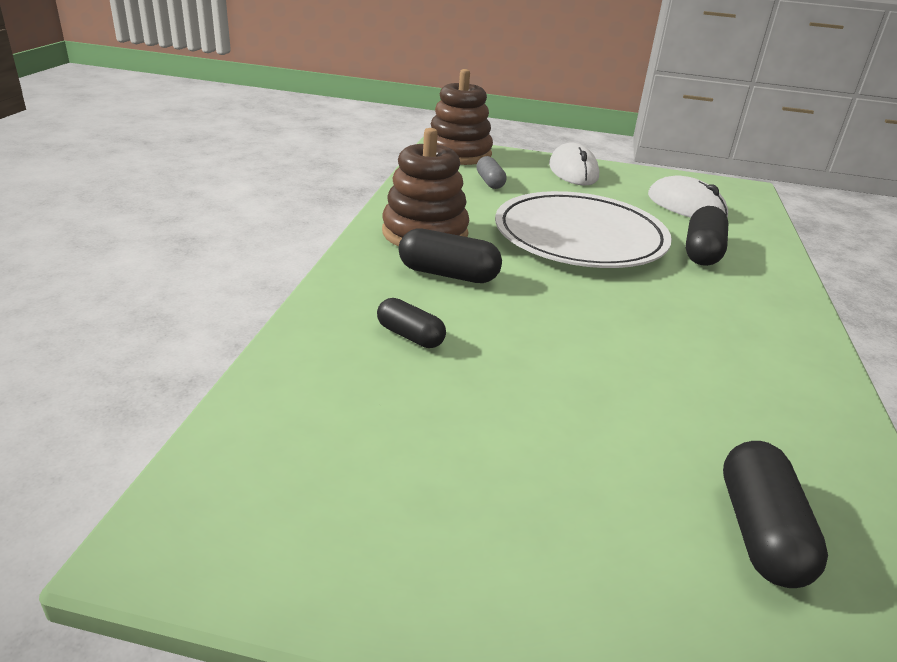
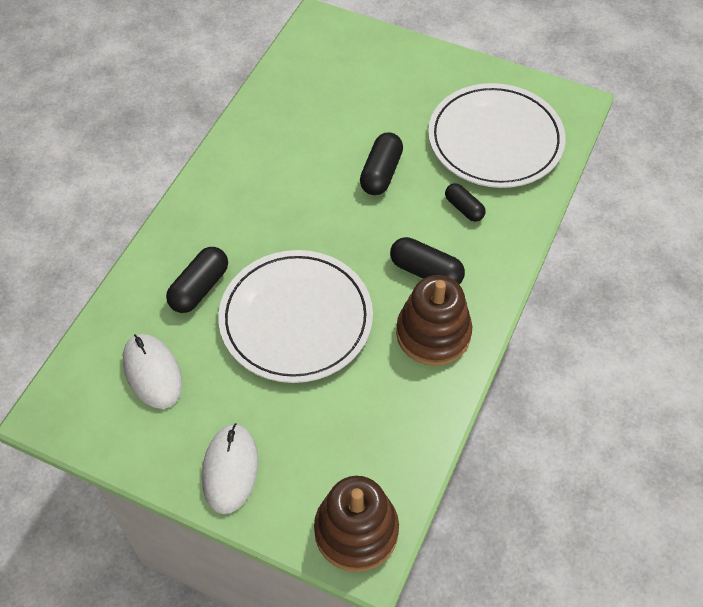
camera: 165 degrees left, 25 degrees up
(365, 439) = (495, 140): none -> white plate
(490, 182) = (342, 441): grey capsule -> none
(760, 532) = (334, 79): black capsule -> black capsule (381, 173)

